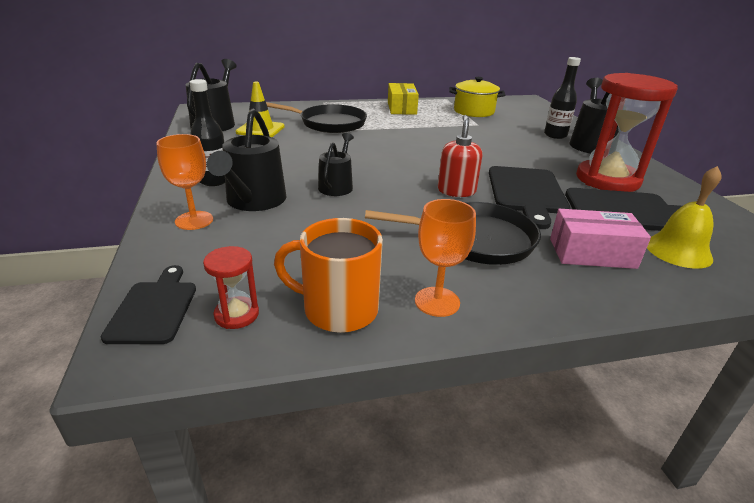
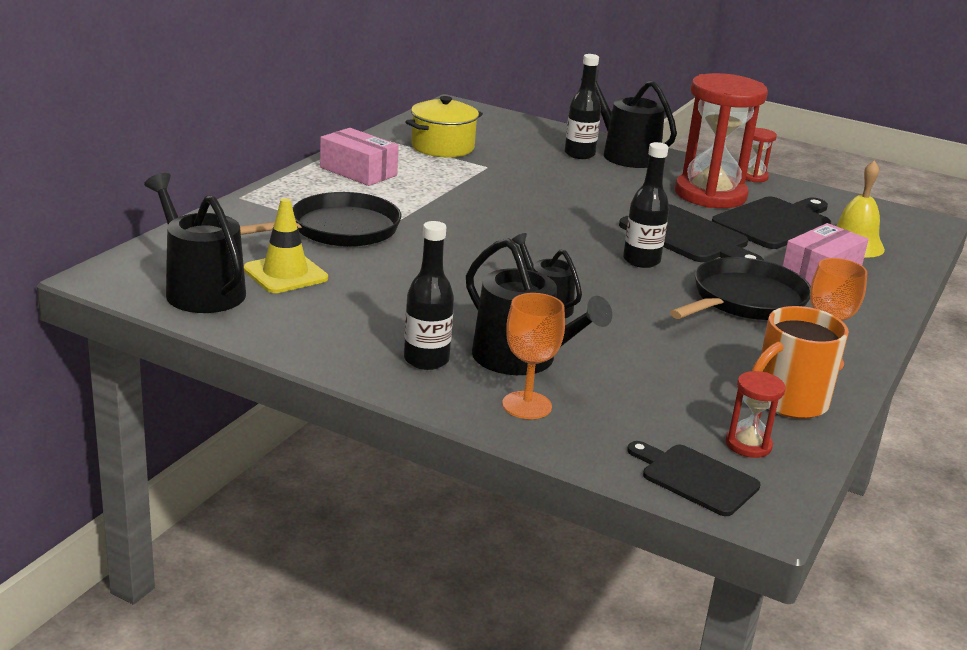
camera: 50 degrees left, 5 degrees down
(401, 108) = (358, 171): yellow box -> pink box
(456, 191) = (641, 261): red soap dispenser -> black bottle
(676, 183) = (753, 177): none -> red hourglass

